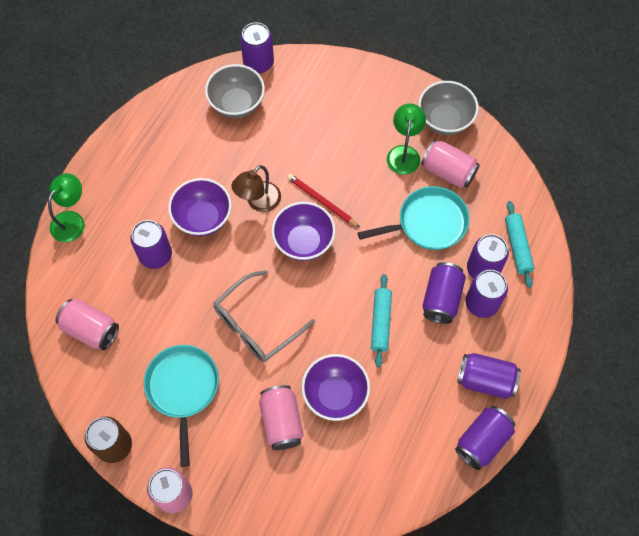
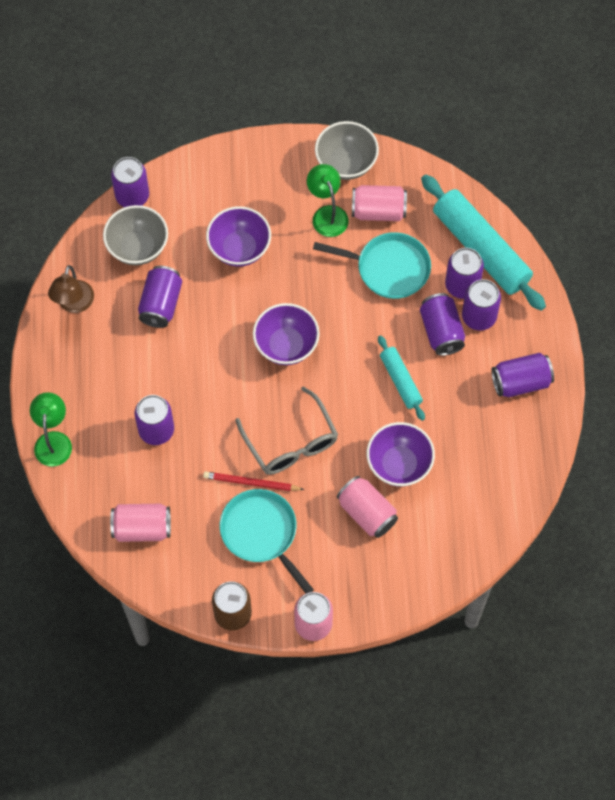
camera: 30 degrees left, 0 degrees up
(203, 218) = (178, 373): purple bowl -> purple bowl (239, 248)
(256, 324) = (291, 442): grey glasses -> grey glasses turned 45 degrees counterclockwise
(258, 202) = (220, 331): brown lamp -> brown lamp (74, 304)
(322, 201) = (279, 299): red pencil -> red pencil (251, 483)
(428, 223) = (389, 268): turquoise pan -> turquoise pan turned 60 degrees clockwise
(482, 441) = (547, 434): purple can -> purple can (161, 304)
(517, 247) = (481, 249): turquoise rolling pin -> turquoise rolling pin, size x1.91

